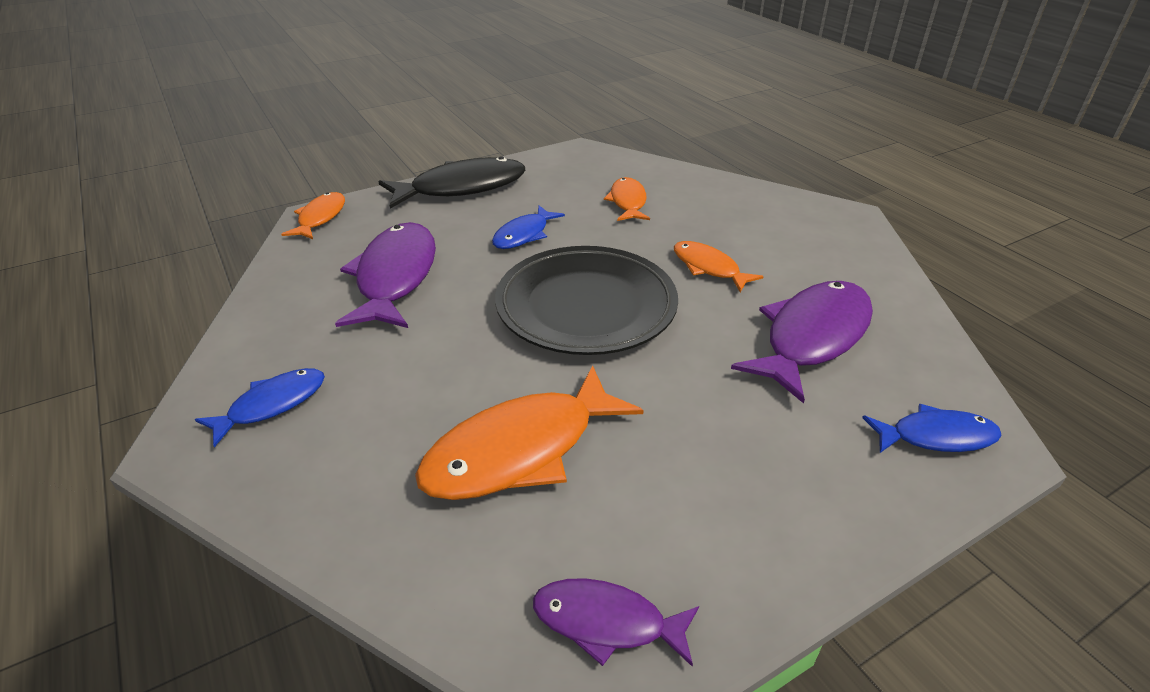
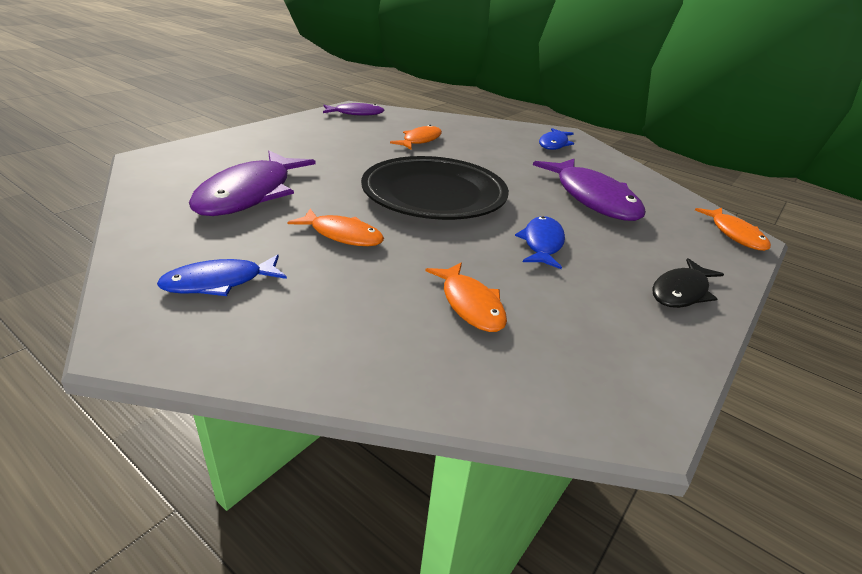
camera: 155 degrees right, 5 degrees down
(461, 188) = (681, 291): black fish -> black fish, size x0.56
(521, 450) = (420, 140): orange fish -> orange fish, size x0.56
(936, 436) = (186, 158): blue fish -> blue fish (219, 282)

